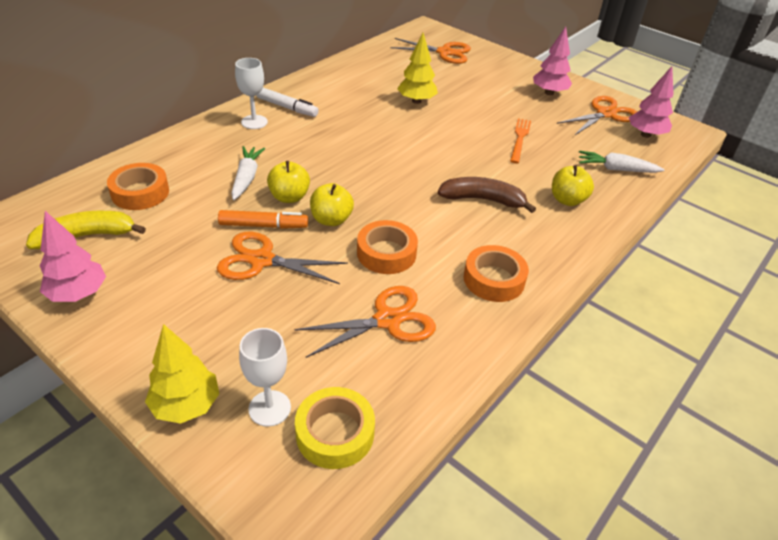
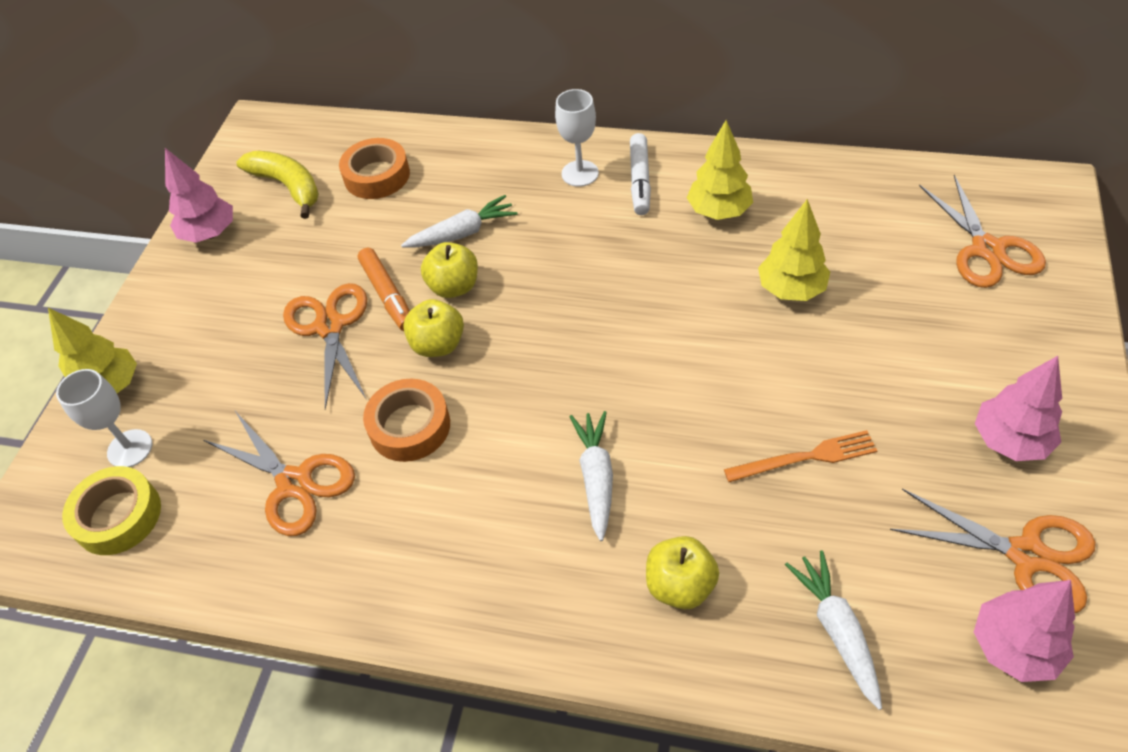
camera: 70 degrees right, 10 degrees up
(341, 97) = (719, 211): none -> yellow tree
(483, 200) = (596, 477): brown banana -> white carrot
(494, 279) = (427, 560): orange tape -> none

